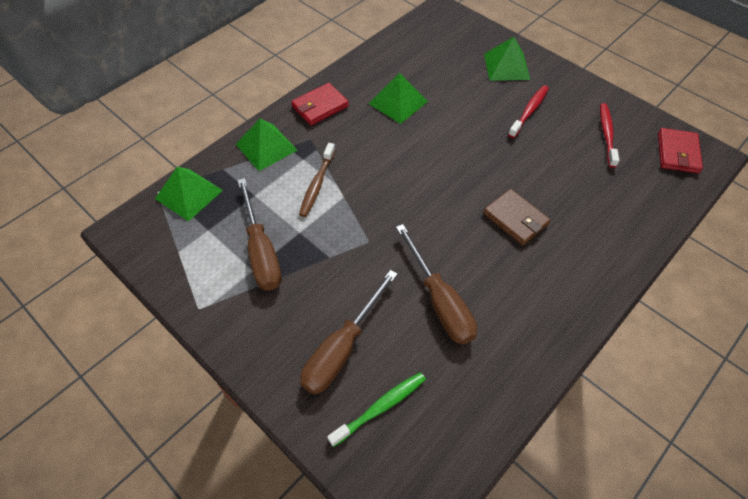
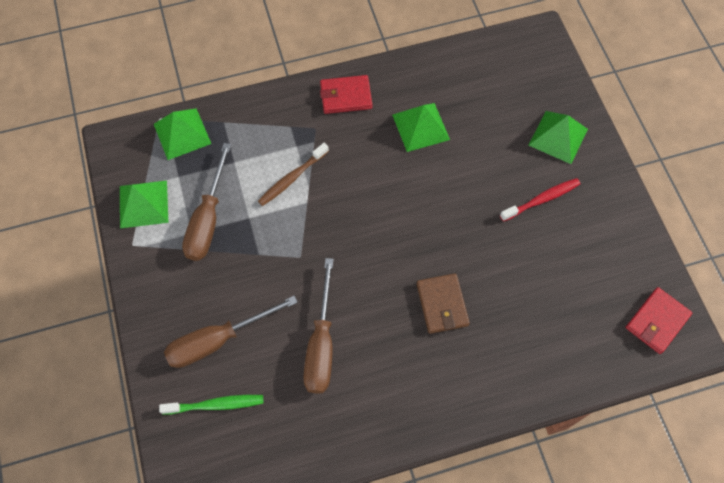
camera: 30 degrees right, 10 degrees up
(266, 147) = (272, 117): green pyramid -> green pyramid (143, 204)
(606, 134) = (600, 264): red toothbrush -> none

